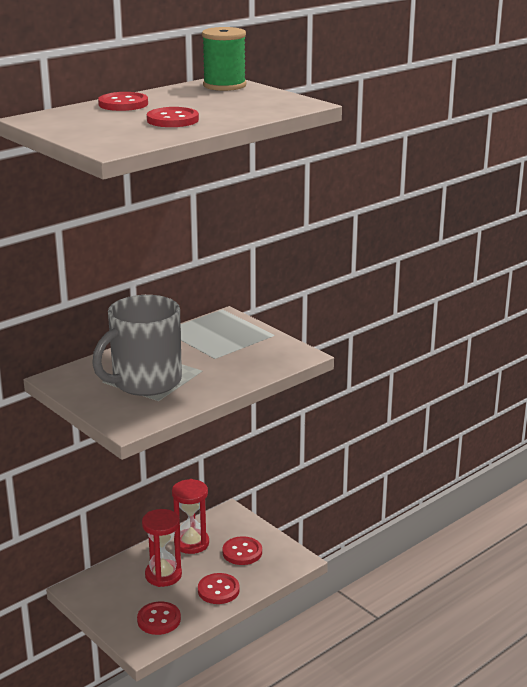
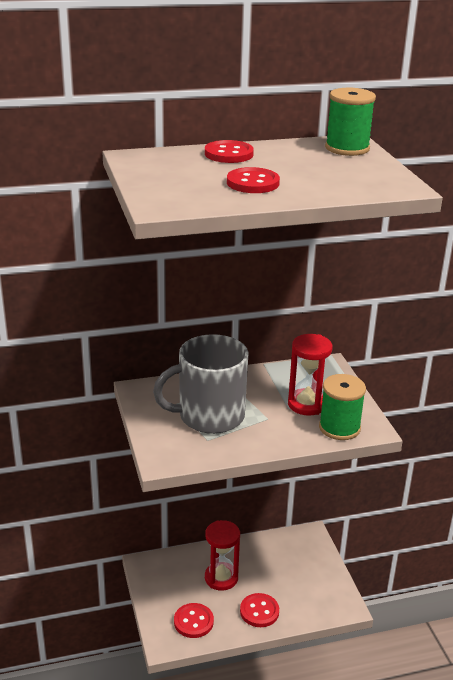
camera: 25 degrees right, 5 degrees up
(191, 543) = (262, 554): red hourglass -> red hourglass (307, 404)
(242, 552) = (300, 580): red button -> none
(273, 361) = (339, 428): none -> green spool

